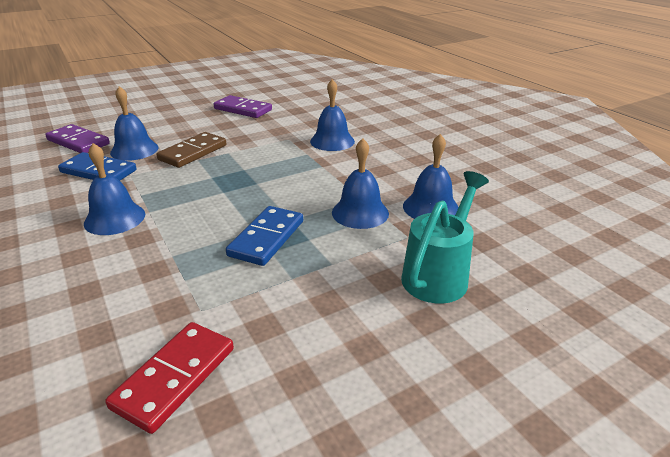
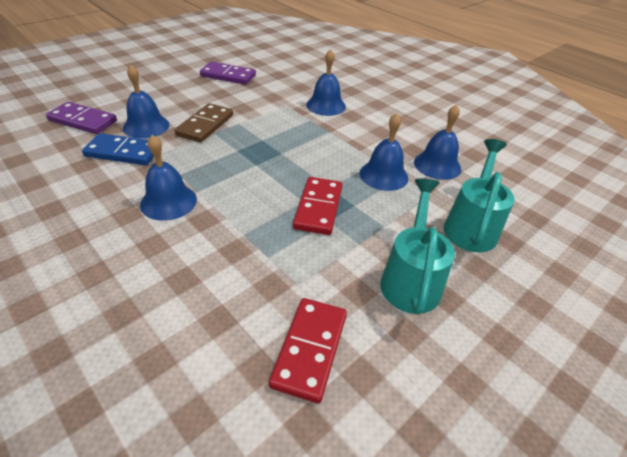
camera: 15 degrees left, 10 degrees up
(267, 238) = (318, 208): blue domino -> red domino
(332, 322) = (411, 279): none -> turquoise watering can

